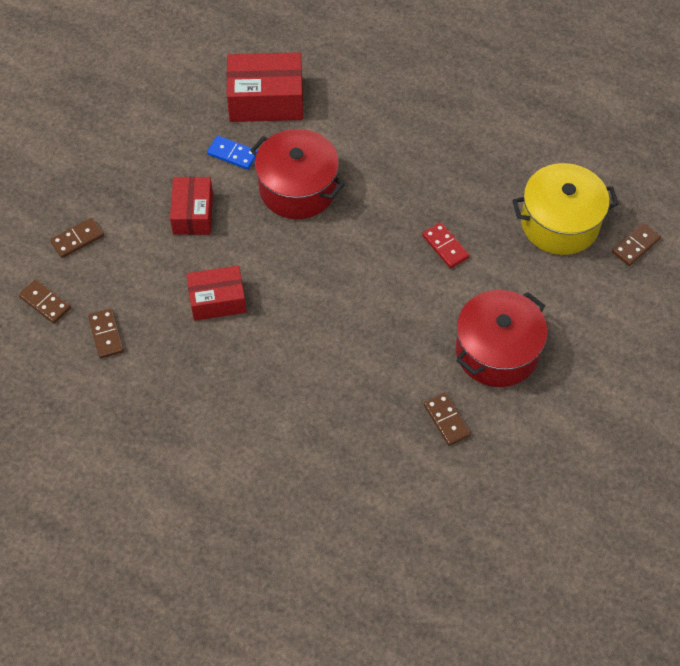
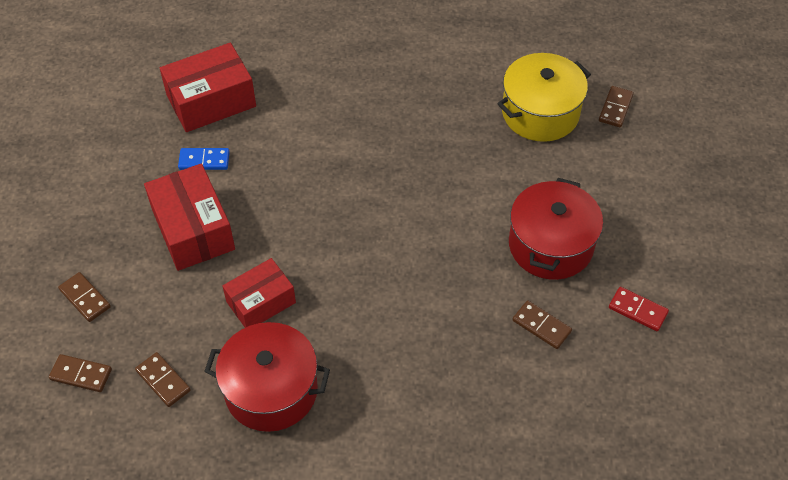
camera: 25 degrees left, 5 degrees down
(77, 239) = (85, 298): brown domino -> brown domino turned 75 degrees counterclockwise
(193, 213) = (193, 229): red box -> red box, size x1.51
(297, 188) = (284, 169): red pot -> red pot (271, 390)
(445, 246) = (451, 170): red domino -> red domino (637, 310)

